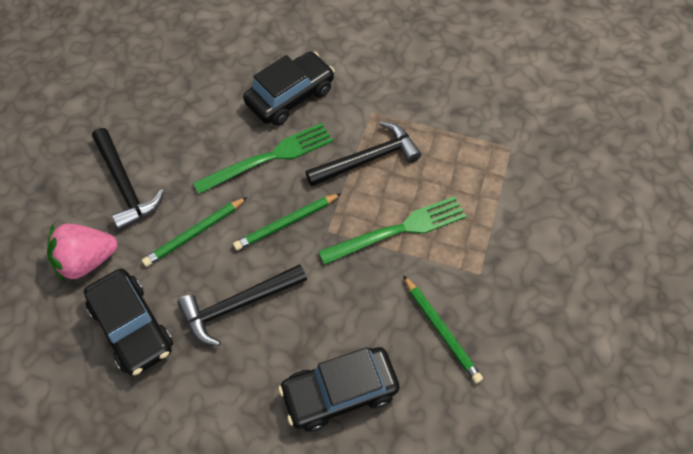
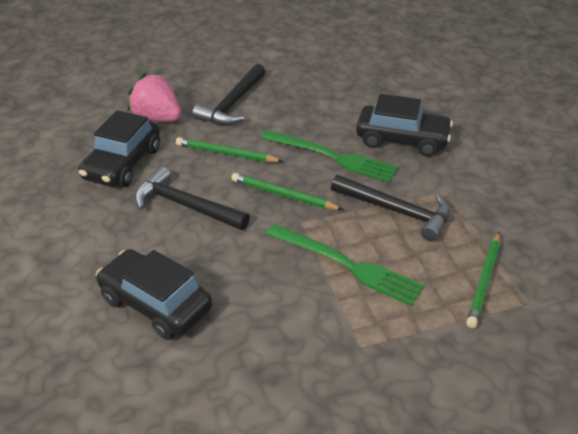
camera: 55 degrees right, 20 degrees down
(441, 330) = (273, 346): green pencil -> green pencil (484, 281)

